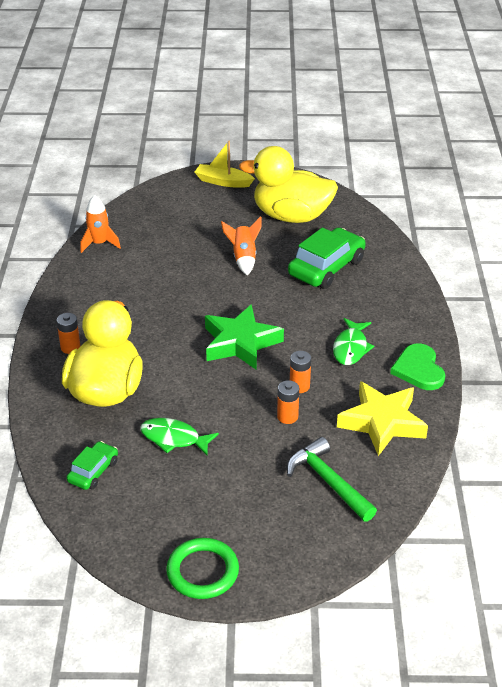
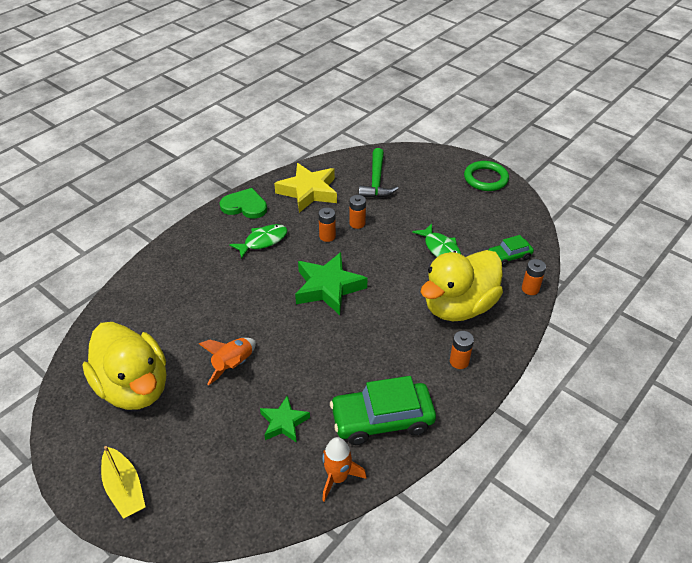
camera: 140 degrees left, 5 degrees up
(47, 446) = (530, 289): none -> orange battery
(166, 249) = (284, 422): none -> green star
(326, 267) = (187, 312): green car -> green car (382, 419)
(418, 369) = (245, 206): green heart -> green heart turned 105 degrees counterclockwise

